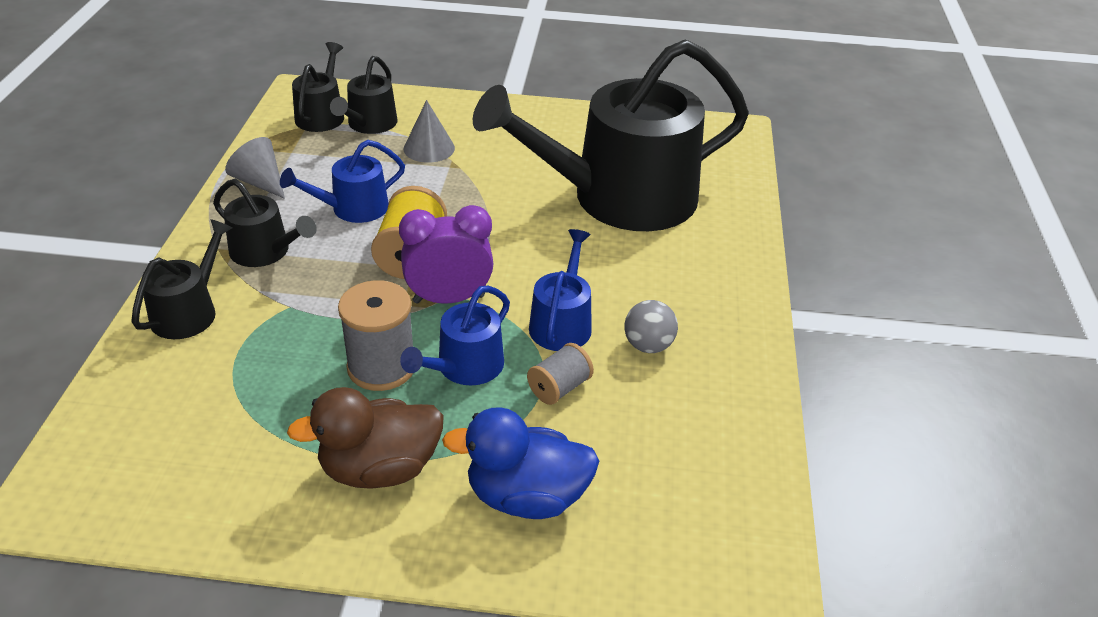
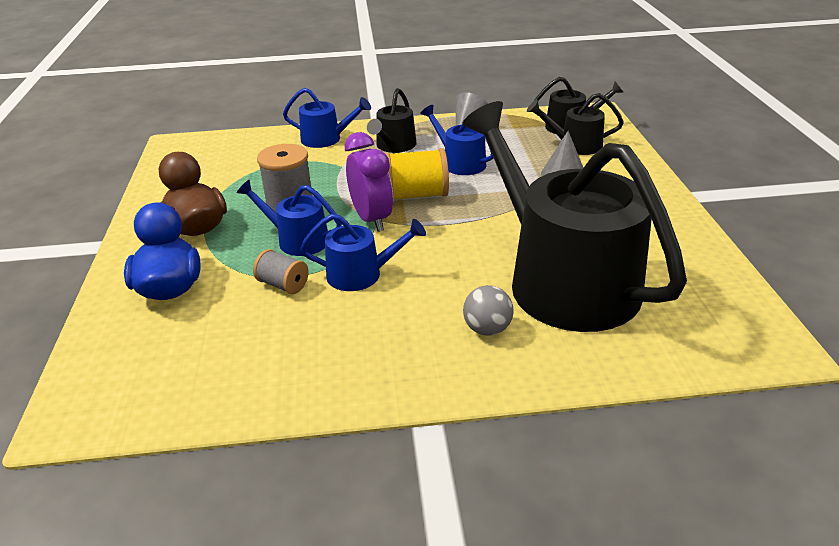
camera: 80 degrees right, 5 degrees down
(189, 311) = (326, 139): black watering can -> blue watering can
(648, 345) = (346, 324): grey ball -> grey ball (487, 329)

